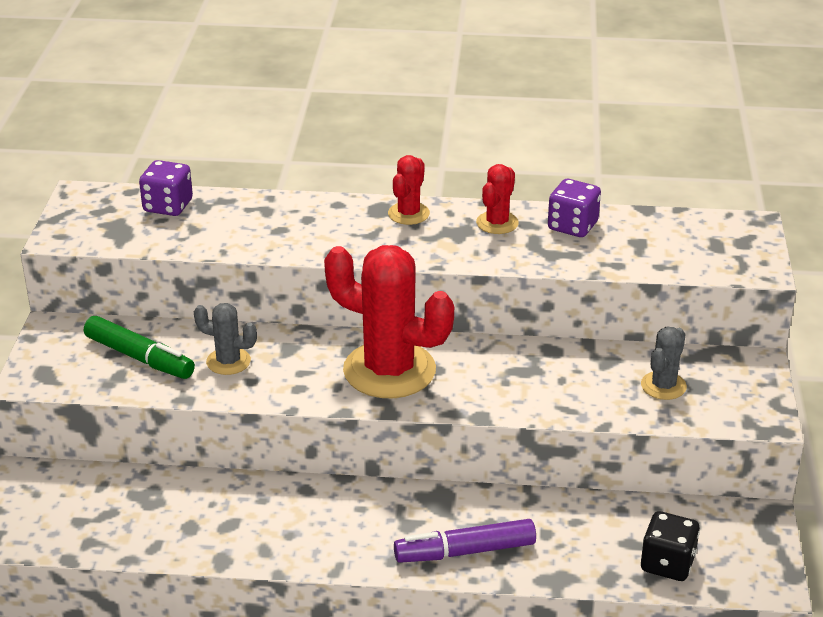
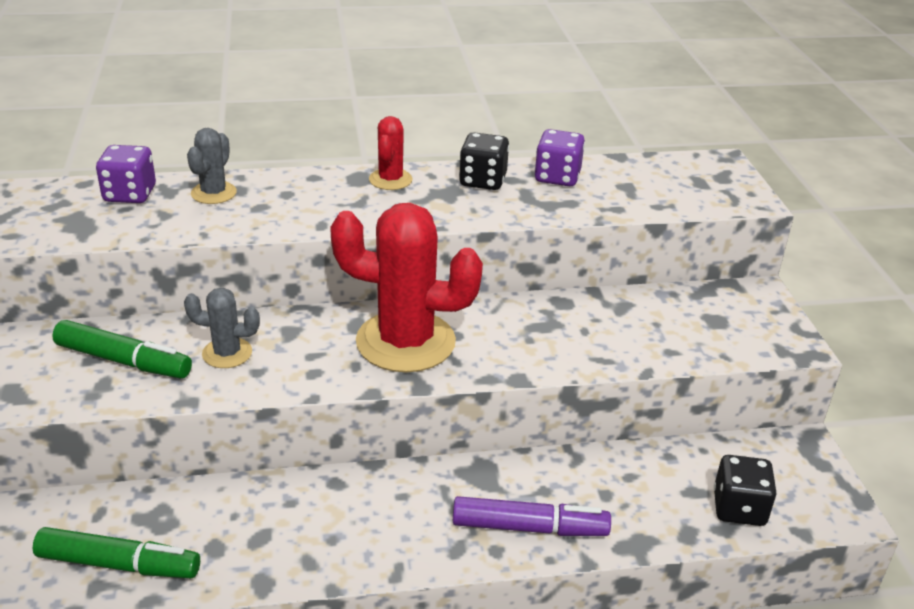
camera: 15 degrees left, 0 degrees up
(110, 528) = (119, 564): none -> green marker
(465, 551) = (529, 528): purple marker -> purple marker turned 150 degrees counterclockwise
(497, 223) = (483, 180): red cactus -> black dice
(663, 386) = (685, 324): grey cactus -> grey cactus (213, 193)

